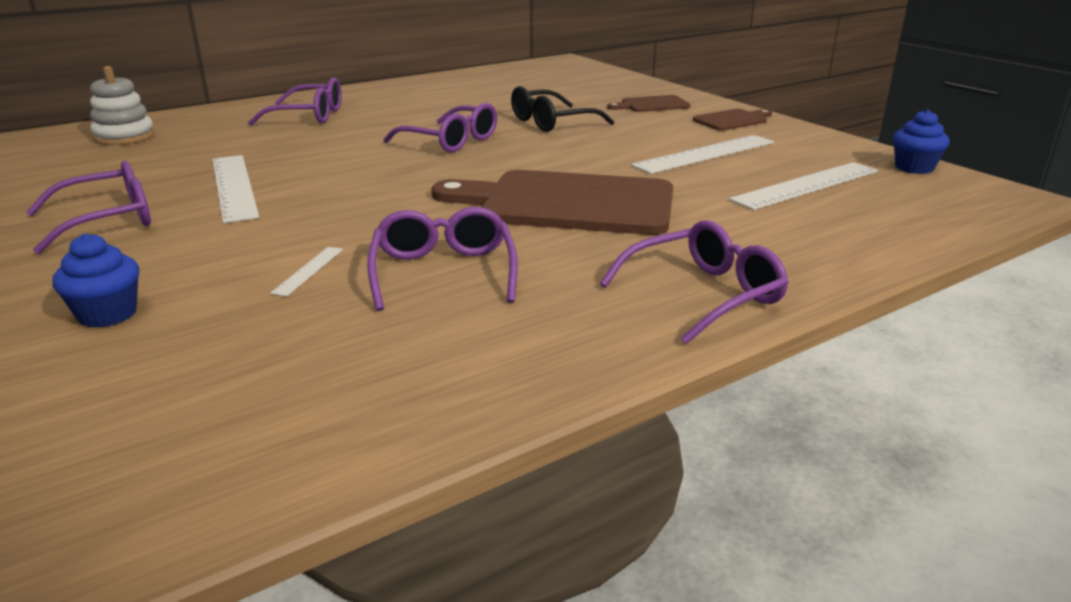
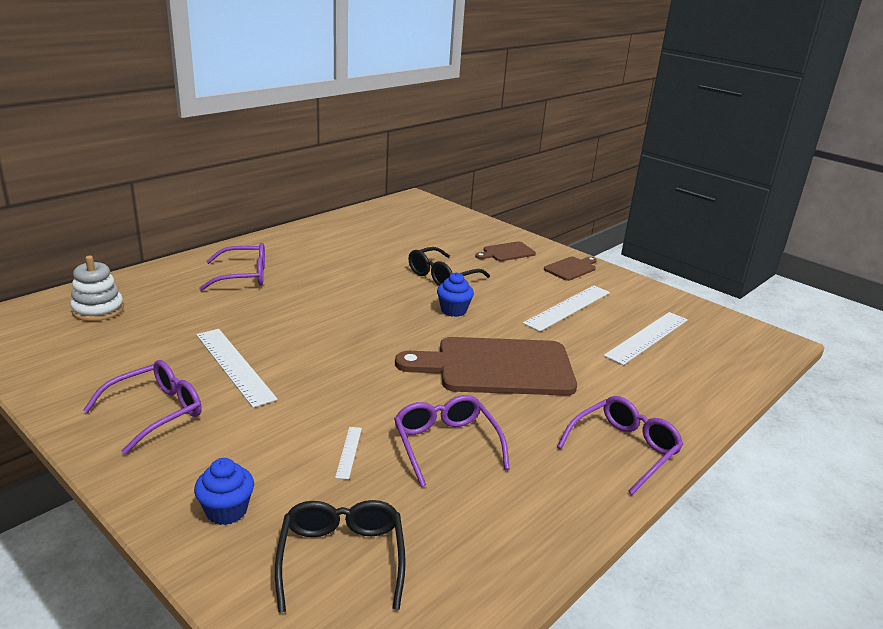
camera: 15 degrees left, 0 degrees up
(211, 374) = (341, 558): none -> black glasses
(451, 141) = (376, 302): purple glasses -> none
(914, 168) = (708, 315): blue cupcake -> blue cupcake (453, 310)

